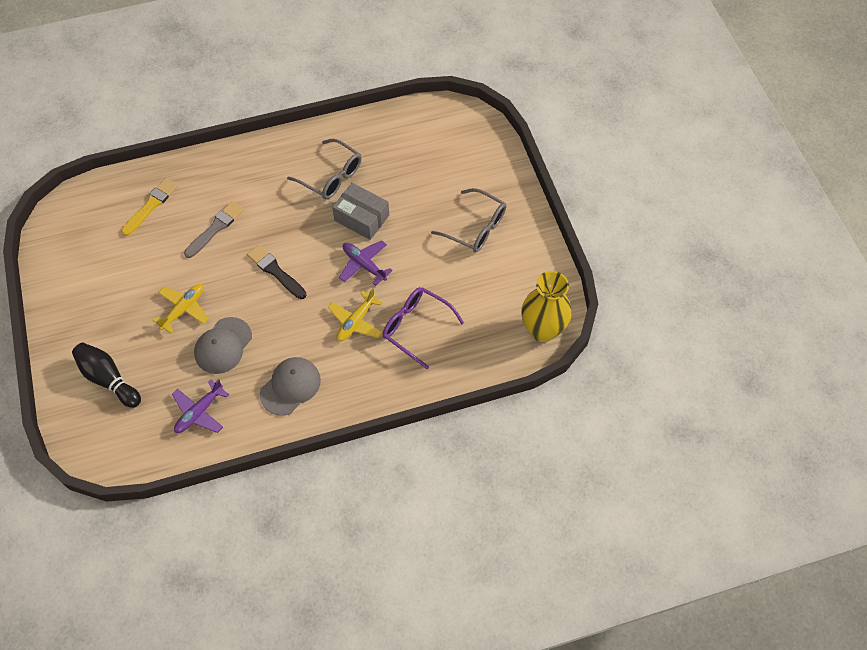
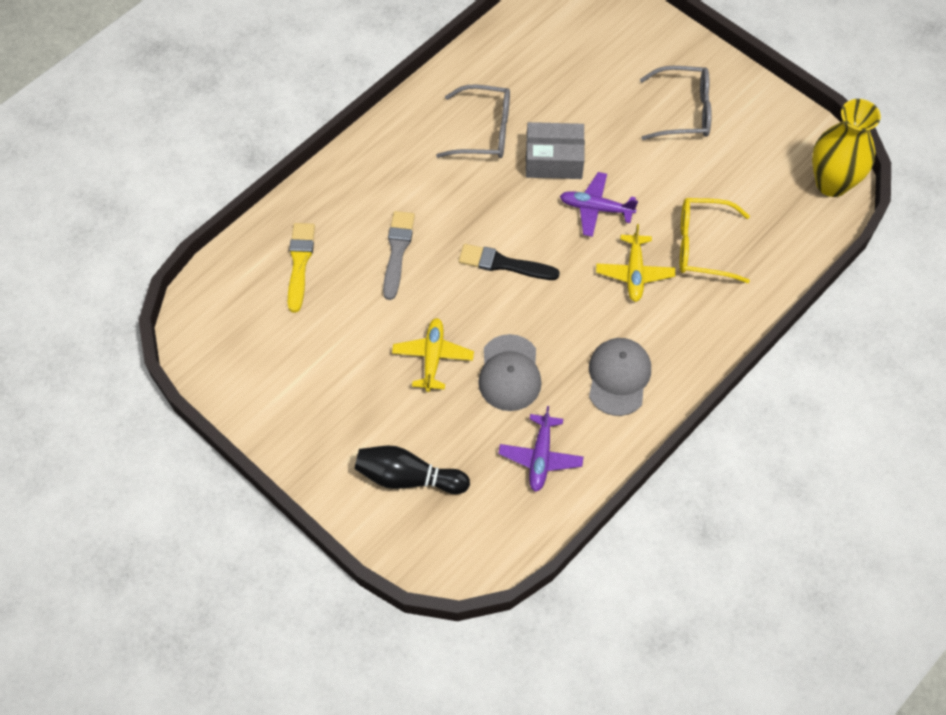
camera: 30 degrees left, 0 degrees up
(416, 327) = (703, 246): purple glasses -> yellow glasses

